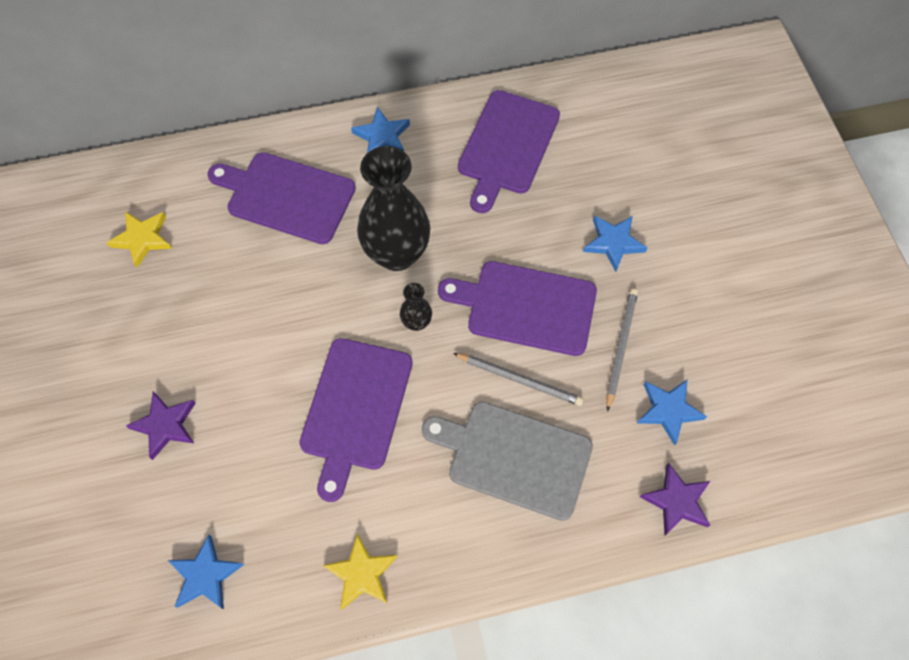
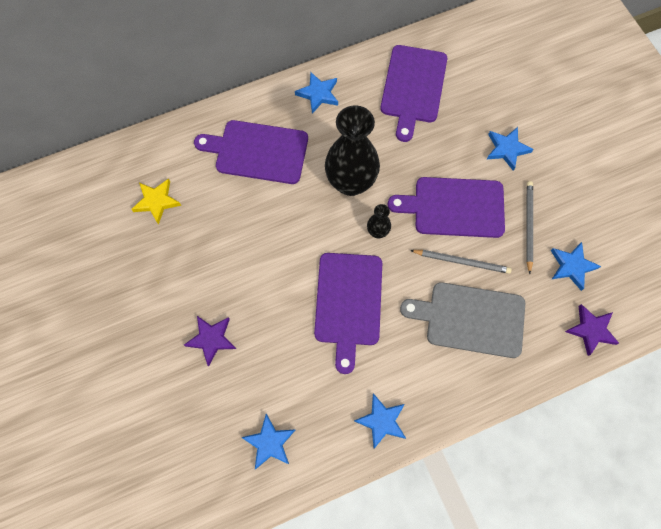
camera: 10 degrees left, 5 degrees up
(361, 574) = (381, 421): yellow star -> blue star

